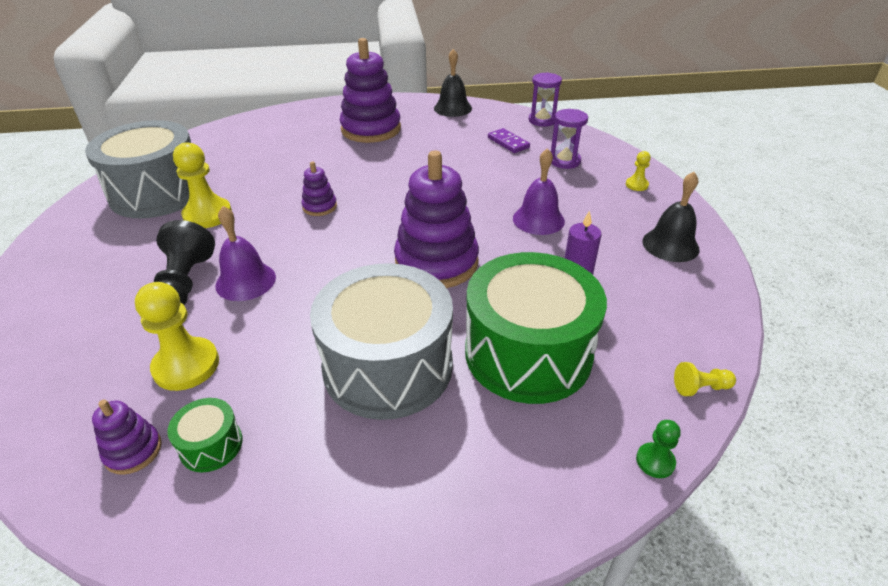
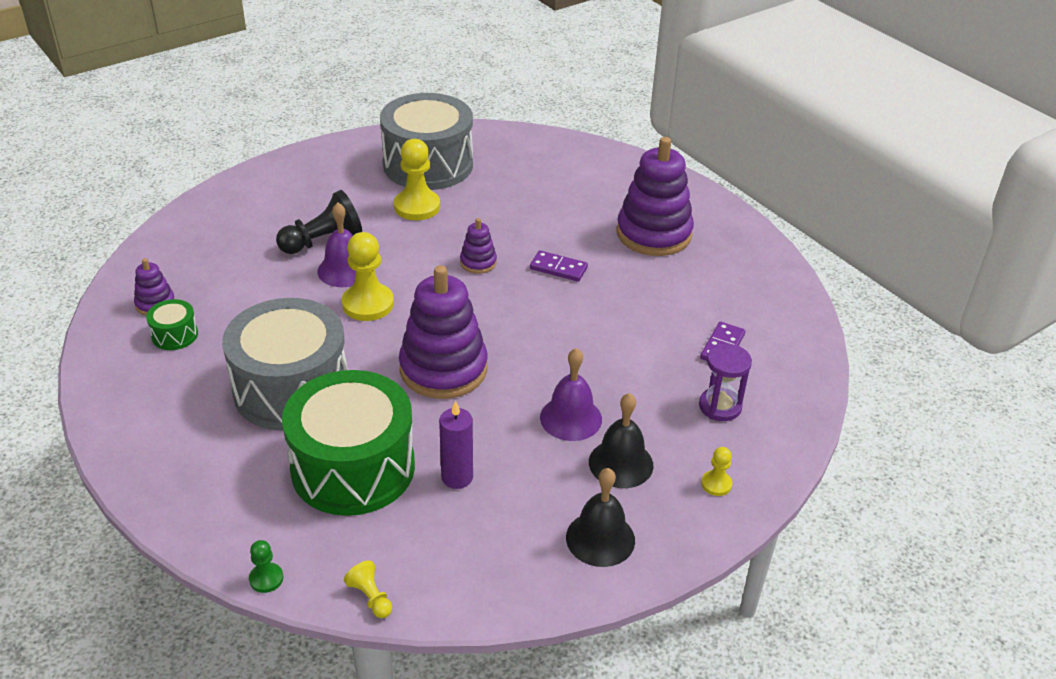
camera: 60 degrees right, 0 degrees up
(186, 366) = (237, 287): yellow pawn -> yellow pawn (368, 304)
(367, 174) = (558, 268): none -> purple domino
(453, 108) = (767, 274): black bell -> black bell (621, 463)
(542, 120) = (811, 359): purple hourglass -> none

